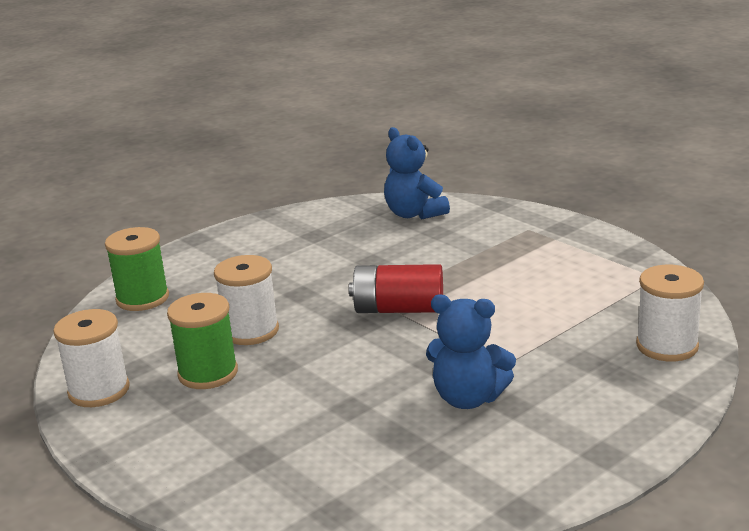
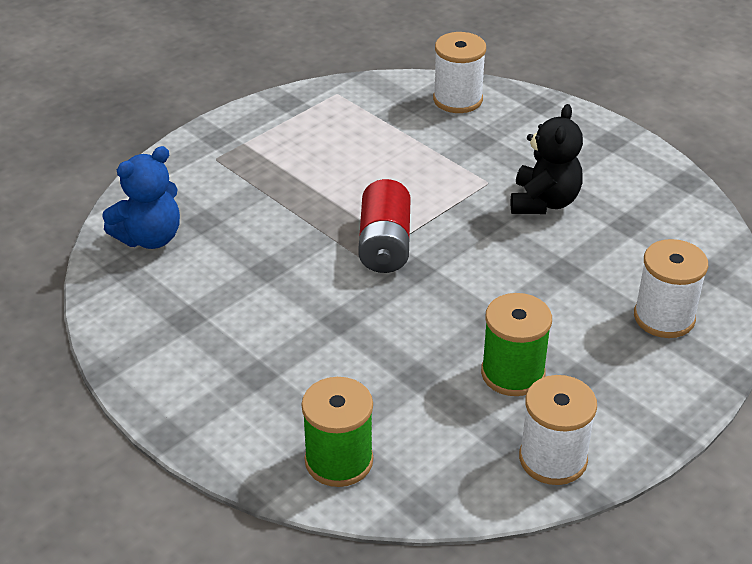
camera: 95 degrees left, 15 degrees up
(251, 331) = (425, 350): white spool -> white spool (664, 317)
(468, 398) = (544, 202): blue teddy bear -> black teddy bear

